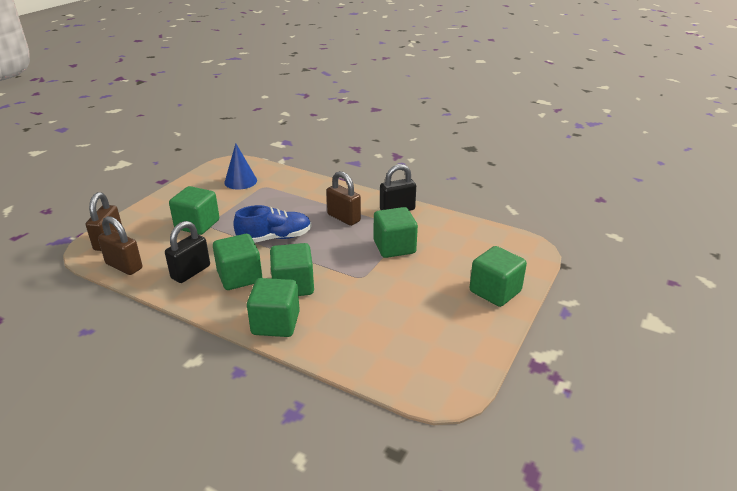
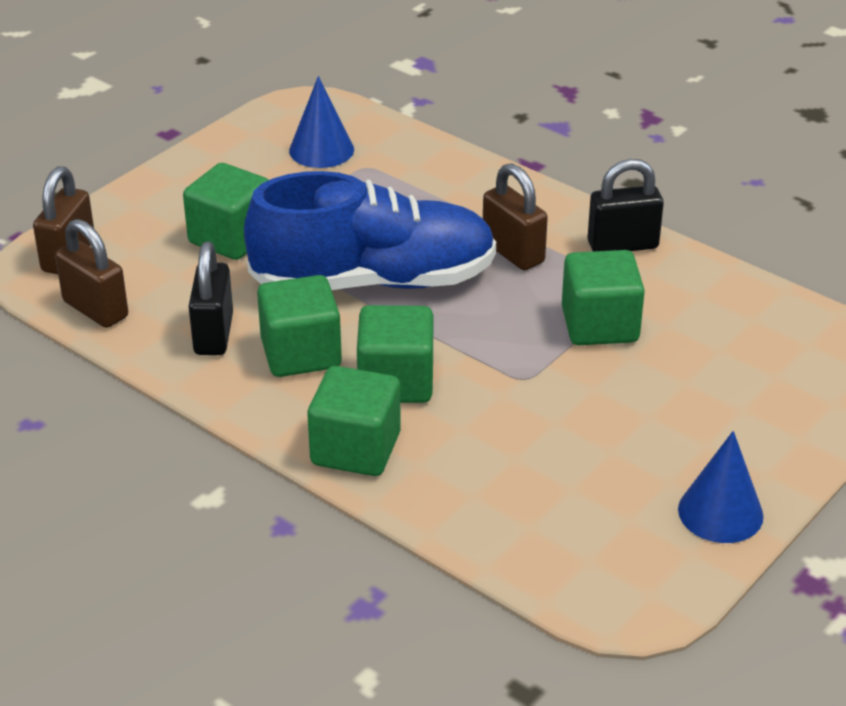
camera: 10 degrees right, 5 degrees up
(191, 272) = (213, 334): black padlock -> black padlock turned 45 degrees counterclockwise
(275, 238) = (374, 281): blue shoe -> blue shoe, size x1.69
(480, 334) = (720, 512): none -> blue cone
(495, 291) = (771, 436): green cube -> none

